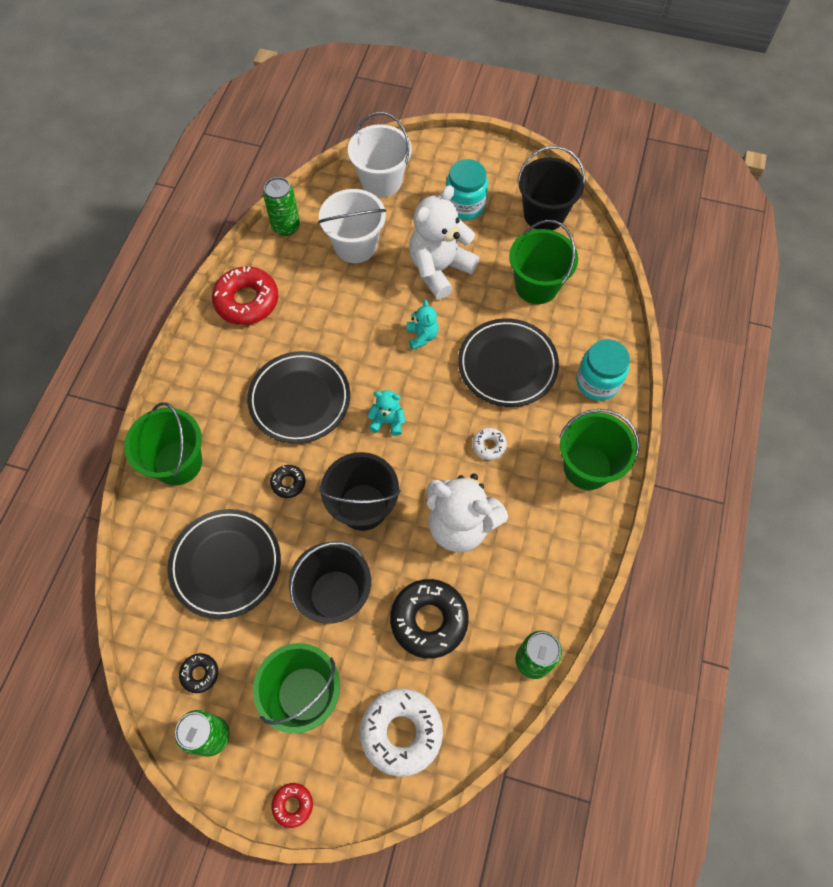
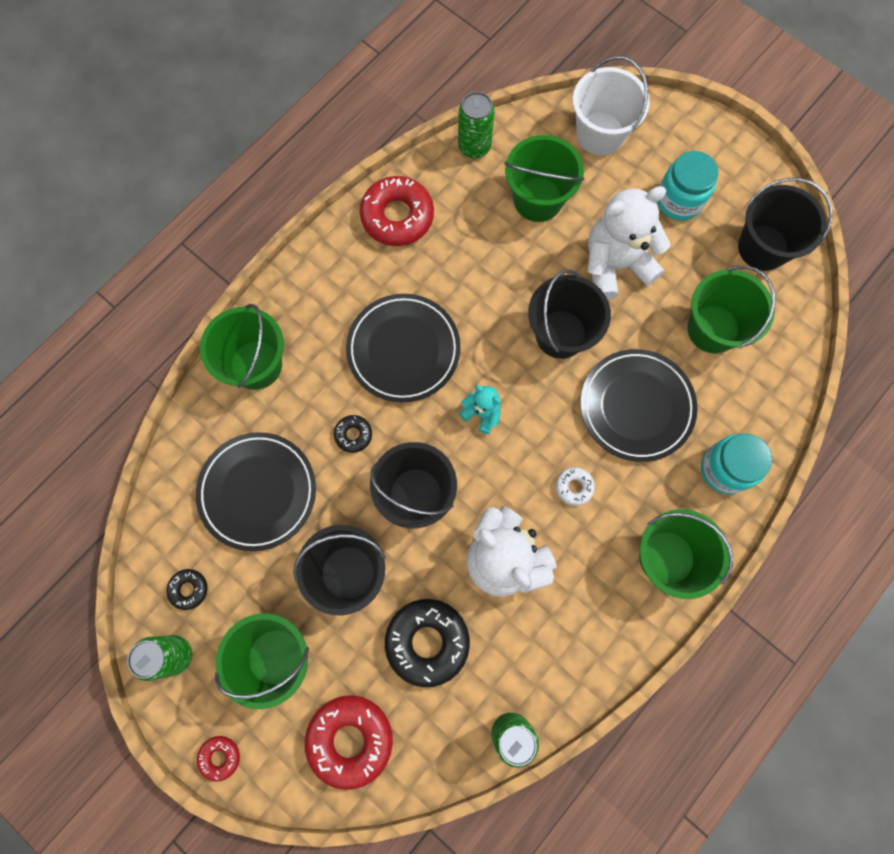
camera: 25 degrees right, 10 degrees up
(355, 245) = (538, 199): white bucket -> green bucket
(401, 732) = (350, 739): white donut -> red donut
(422, 336) = (560, 334): turquoise teddy bear -> black bucket

